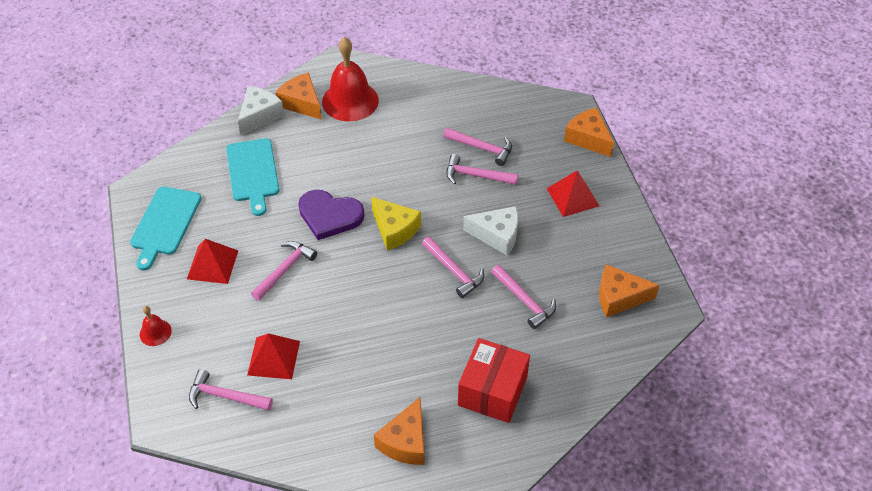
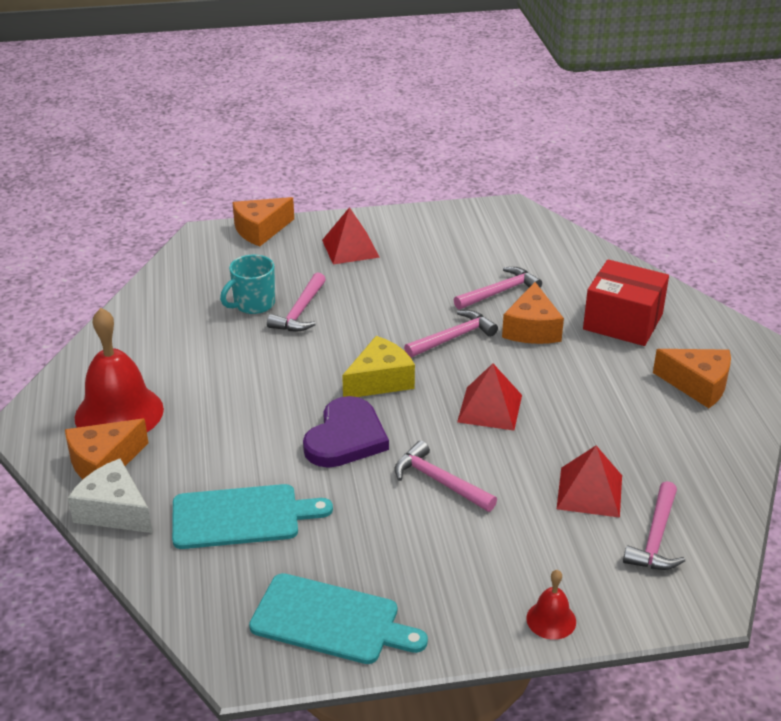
camera: 85 degrees left, 15 degrees down
(212, 264) = (423, 558): red pyramid -> red pyramid (489, 408)
(482, 148) = (253, 304): pink hammer -> turquoise mug
(497, 235) = (401, 303): white cheese -> none
(619, 297) = (497, 234): orange cheese -> orange cheese (532, 329)

